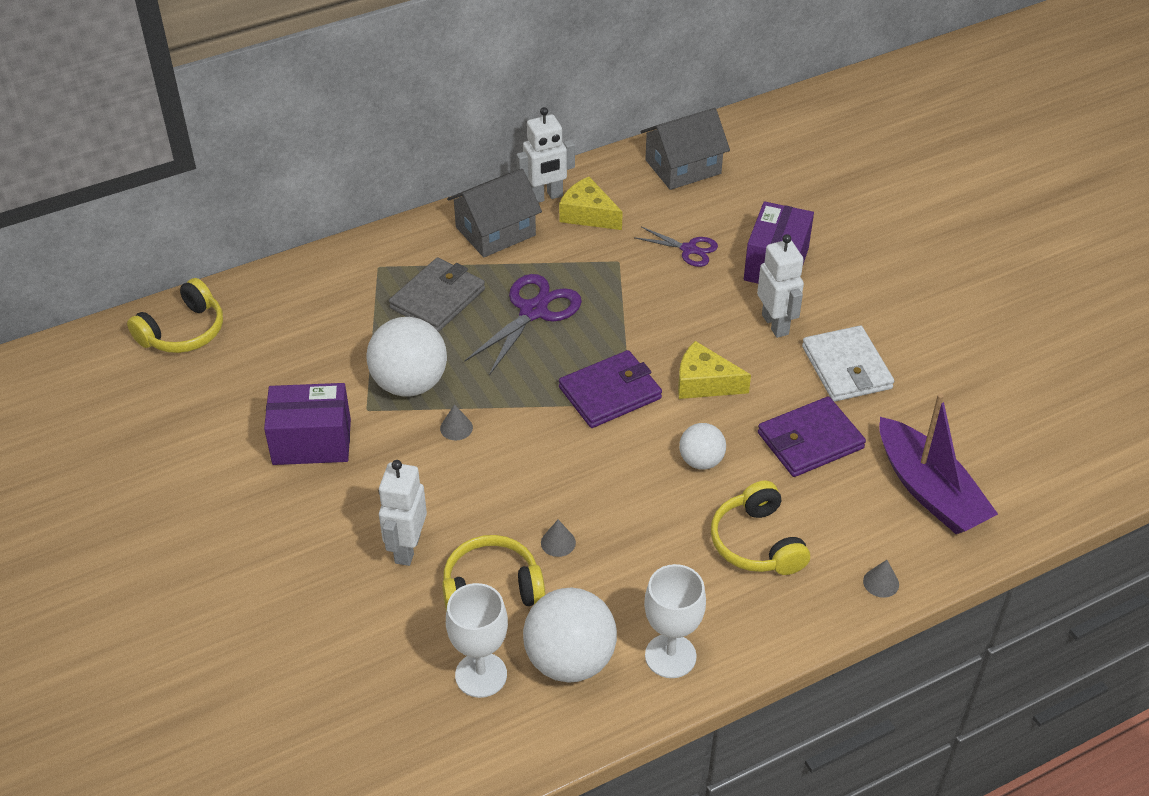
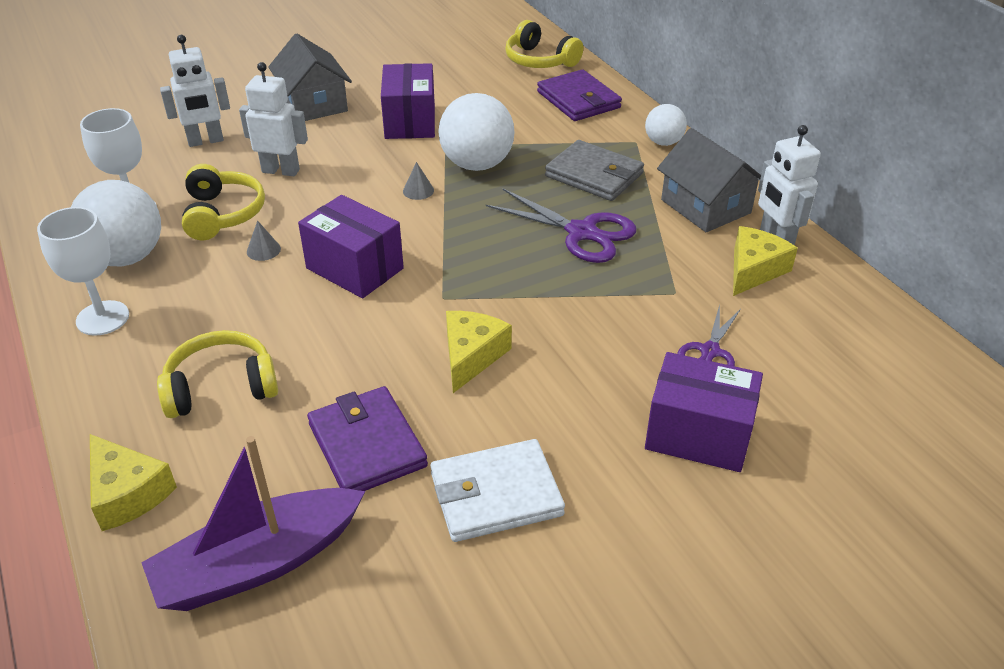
camera: 90 degrees right, 5 degrees down
(588, 467) = (354, 268): none -> purple box
(610, 393) = (458, 284): purple wallet -> purple wallet (578, 100)
(683, 167) = (880, 352): grey house -> grey house (314, 104)
(701, 461) = (349, 348): white ball -> white ball (663, 142)
(775, 324) = (577, 426): white robot -> white robot (205, 141)
(881, 582) = (128, 493): grey cone -> yellow cheese

